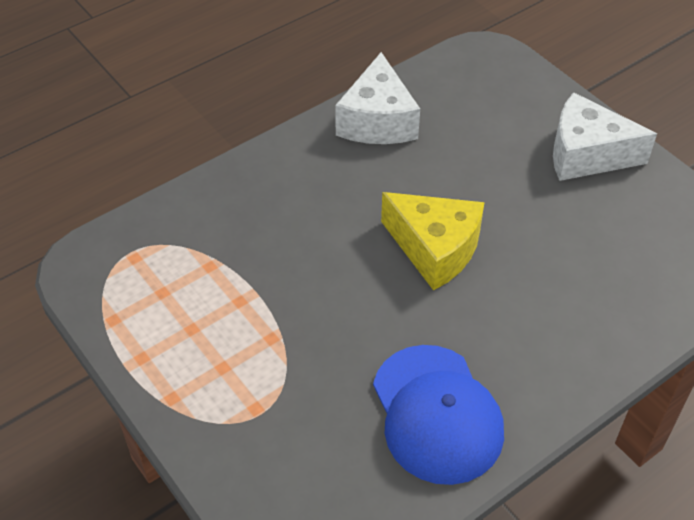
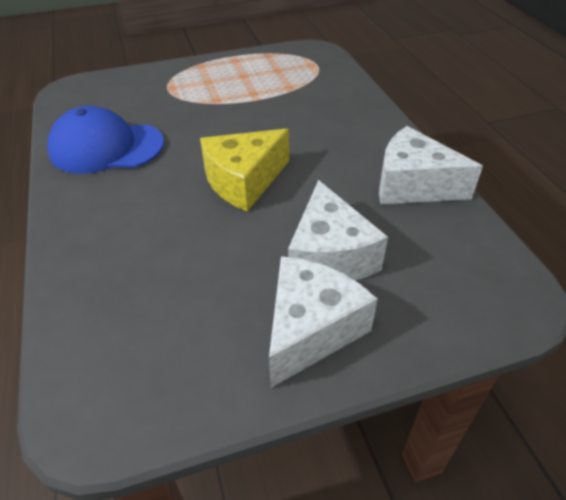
camera: 110 degrees right, 5 degrees down
(505, 159) = (329, 256): none -> white cheese

